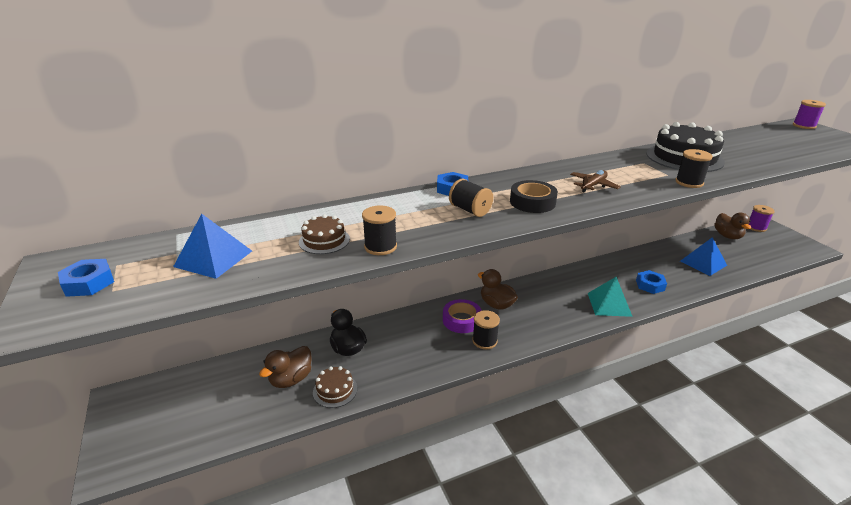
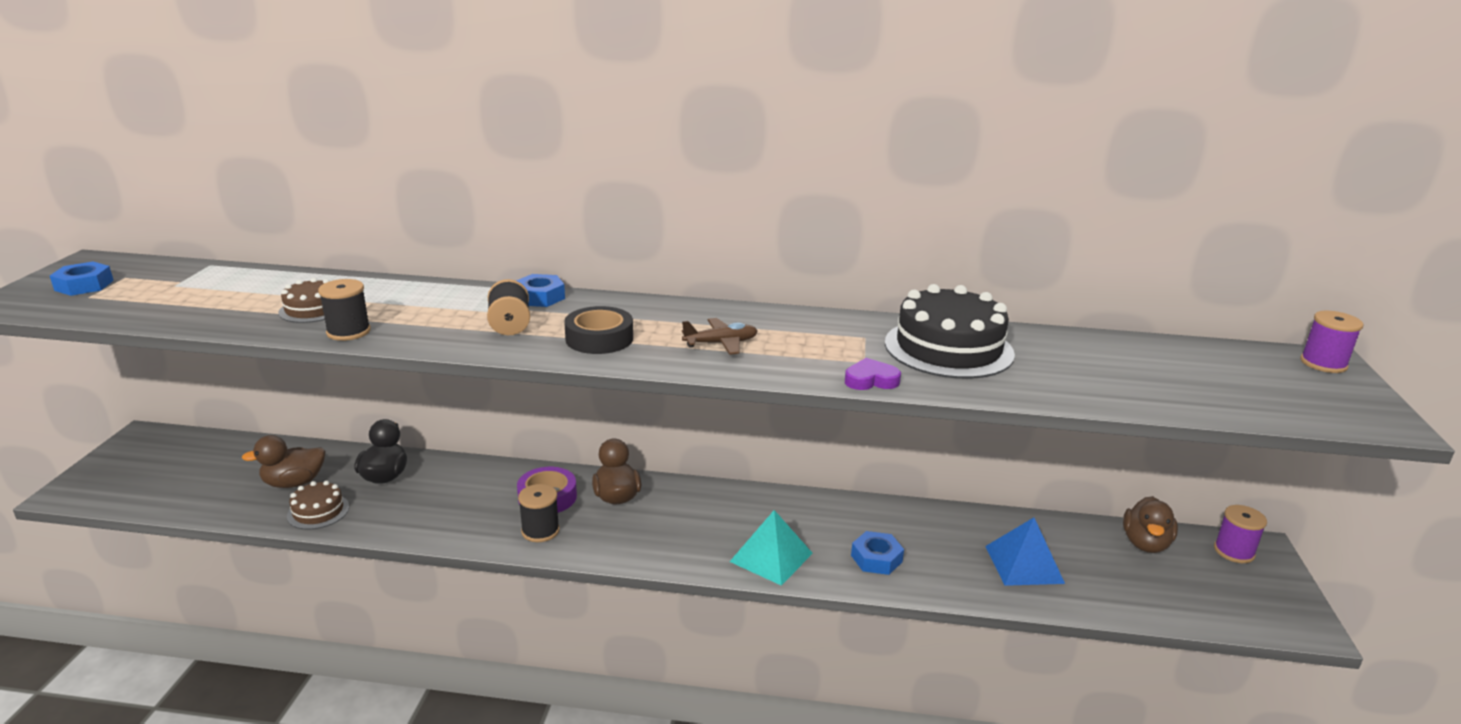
camera: 30 degrees right, 5 degrees down
(213, 258) = (198, 295): blue pyramid -> none
(689, 182) = (871, 380): black spool -> purple heart

